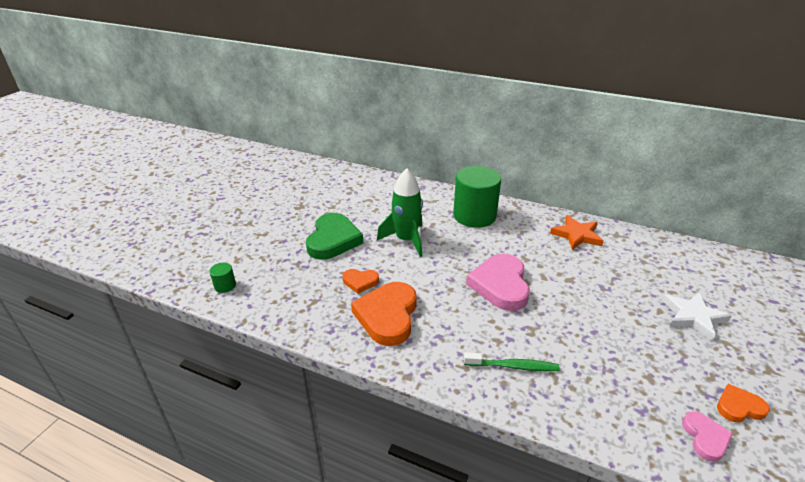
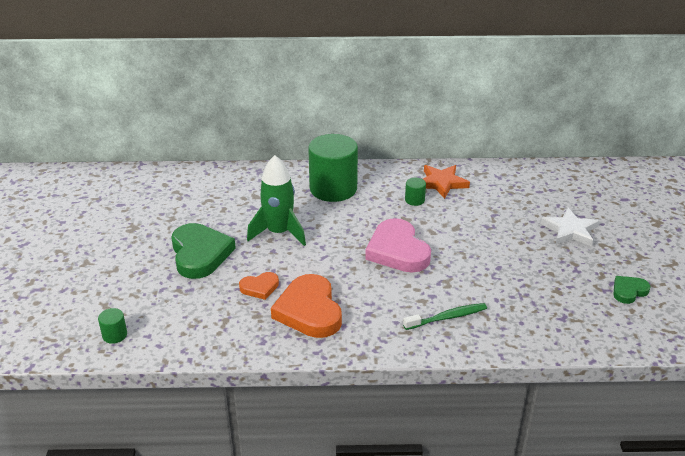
camera: 25 degrees left, 0 degrees up
(542, 244) = (414, 200): none -> green cylinder
(705, 438) = (614, 322): pink heart -> none
(739, 407) = (629, 291): orange heart -> green heart

